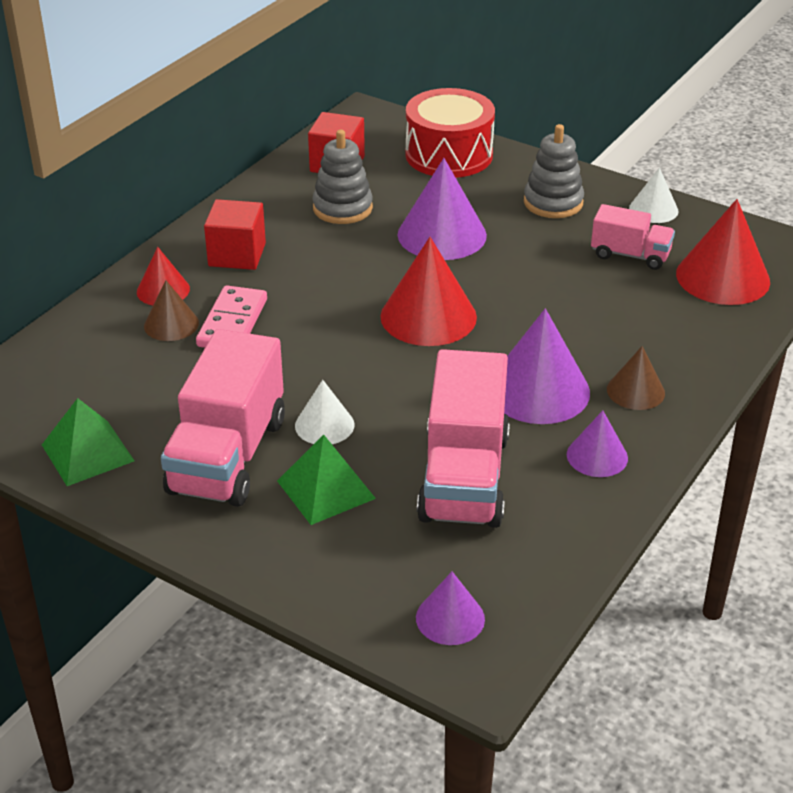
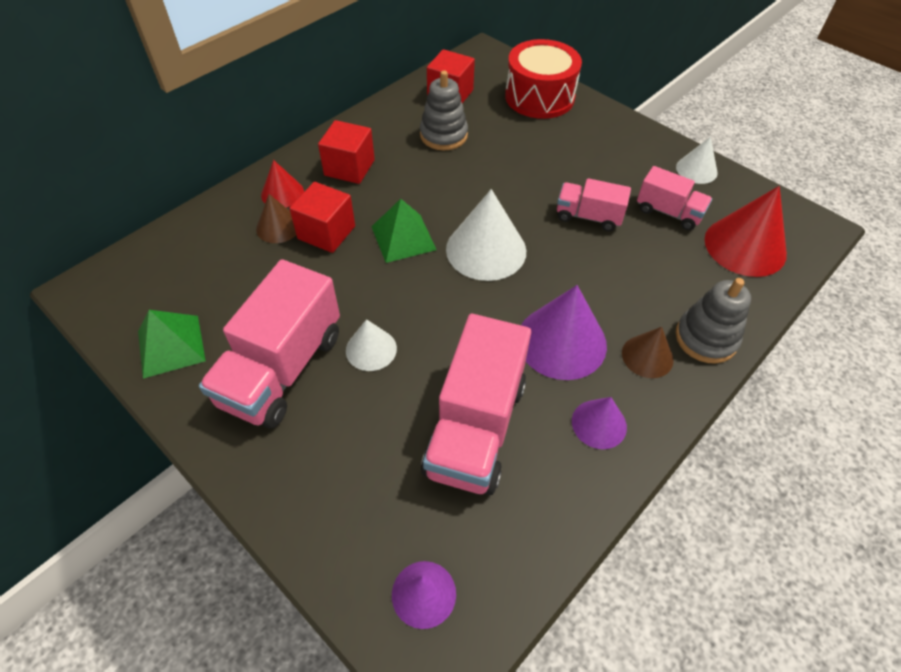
camera: 10 degrees right, 15 degrees up
(232, 323) = (326, 232): pink domino -> red cube
(326, 489) = (353, 419): green pyramid -> green pyramid (403, 238)
(428, 316) = (486, 250): red cone -> white cone
(442, 235) = (516, 171): purple cone -> none
(539, 270) = (588, 216): none -> pink truck
(553, 202) = (614, 152): grey stacking toy -> grey stacking toy (706, 338)

